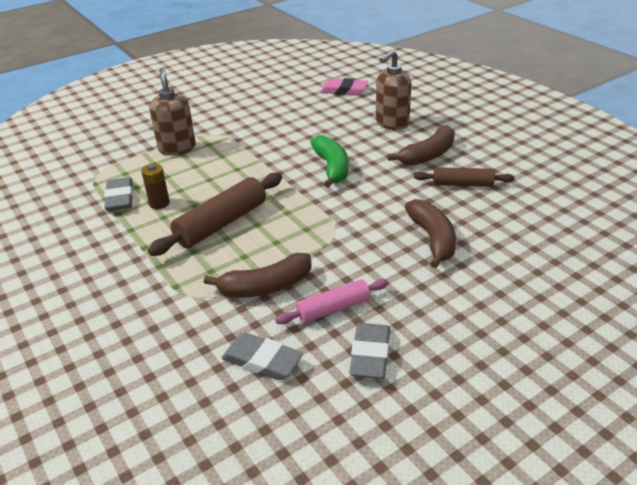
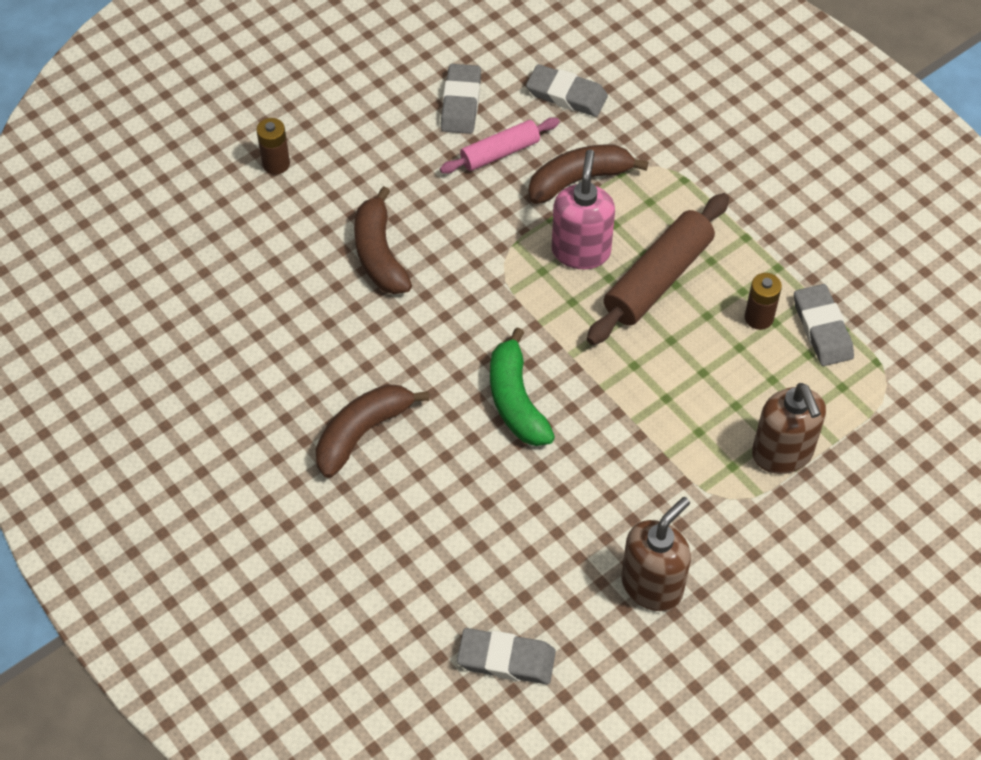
camera: 175 degrees right, 20 degrees up
(274, 239) = (581, 251): none -> pink soap dispenser
(344, 90) = (506, 659): pink eraser -> grey eraser
(391, 123) = (415, 530): brown soap dispenser -> brown soap dispenser (652, 585)
(462, 184) = (321, 361): brown rolling pin -> none
(540, 302) = (276, 164): none -> brown battery

